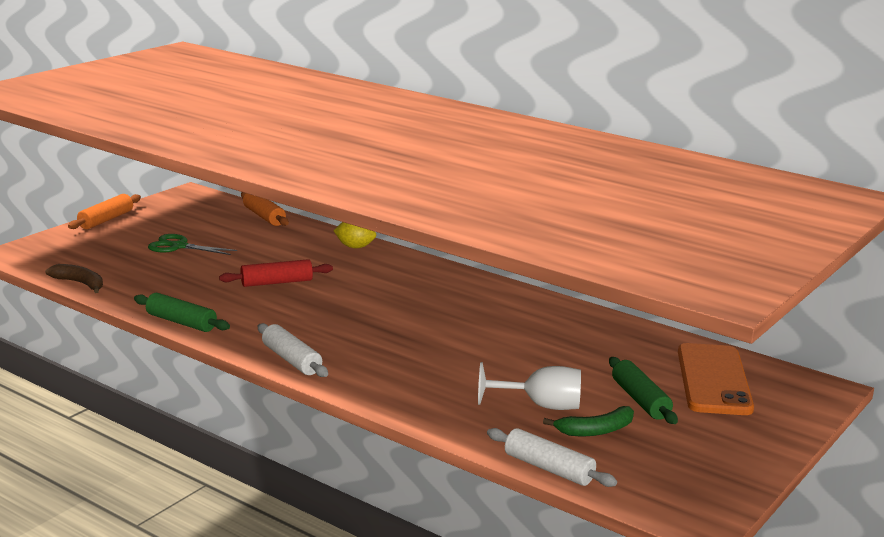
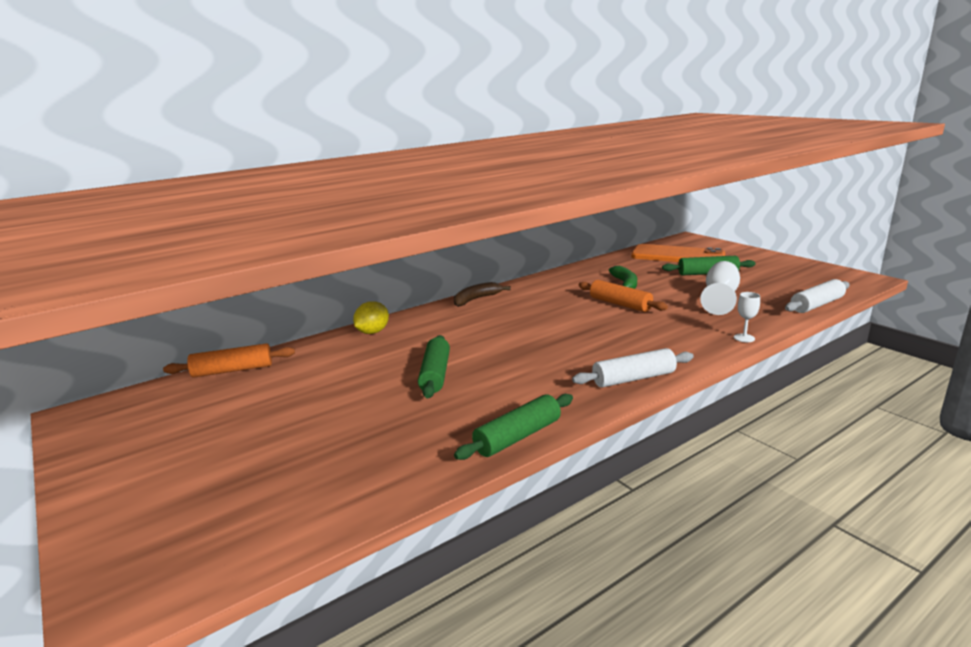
camera: 70 degrees left, 0 degrees up
(80, 283) = (333, 521): brown banana -> brown banana (476, 299)
(106, 220) = (87, 491): orange rolling pin -> orange rolling pin (620, 304)
(178, 246) = (268, 430): green scissors -> none
(277, 282) = (435, 374): red rolling pin -> green rolling pin
(411, 415) = (744, 338): none -> white goblet
(596, 430) = (755, 288): green banana -> green banana (625, 284)

